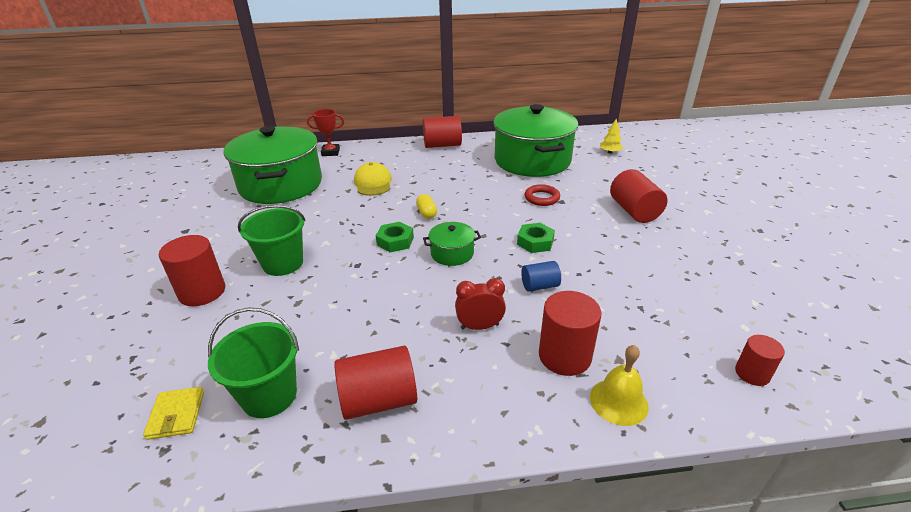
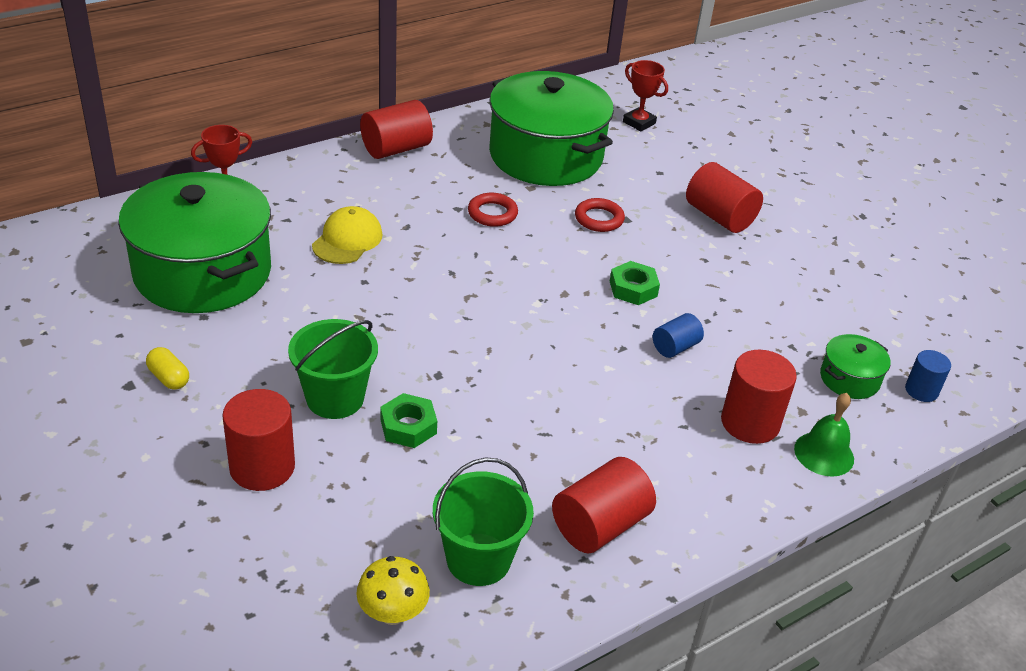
camera: 30 degrees left, 5 degrees up
(176, 415) = (393, 613): yellow wallet -> yellow mushroom
(373, 183) = (347, 240): yellow cap -> yellow cap turned 60 degrees clockwise
(395, 241) = (459, 328): green nut -> green nut (408, 426)
(426, 213) = (466, 275): yellow capsule -> yellow capsule (169, 378)
(452, 253) = (545, 328): green pot -> green pot (849, 379)
(472, 184) = (492, 213): none -> red ring
(479, 326) = (644, 414): red clock -> none
(610, 152) = (639, 123): yellow tree -> red trophy
(618, 401) = (824, 453): yellow bell -> green bell
(752, 373) = (921, 390): red cylinder -> blue cylinder

